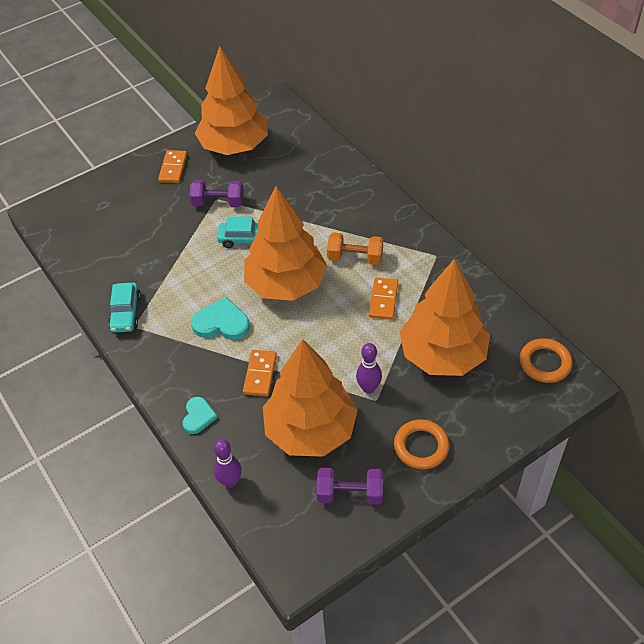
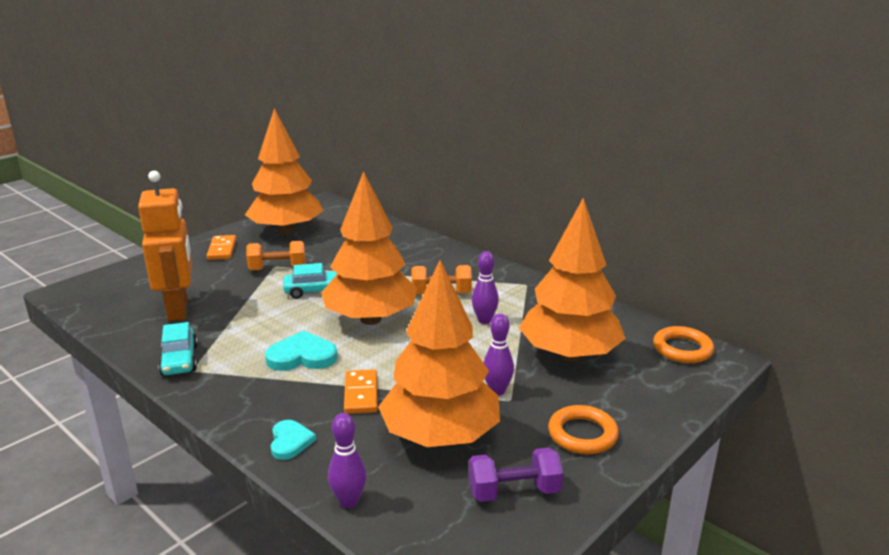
camera: 15 degrees left, 25 degrees down
(129, 248) = (178, 309): none -> orange robot
(218, 203) = (277, 268): purple dumbbell -> orange dumbbell
(383, 300) = (484, 320): orange domino -> purple bowling pin

